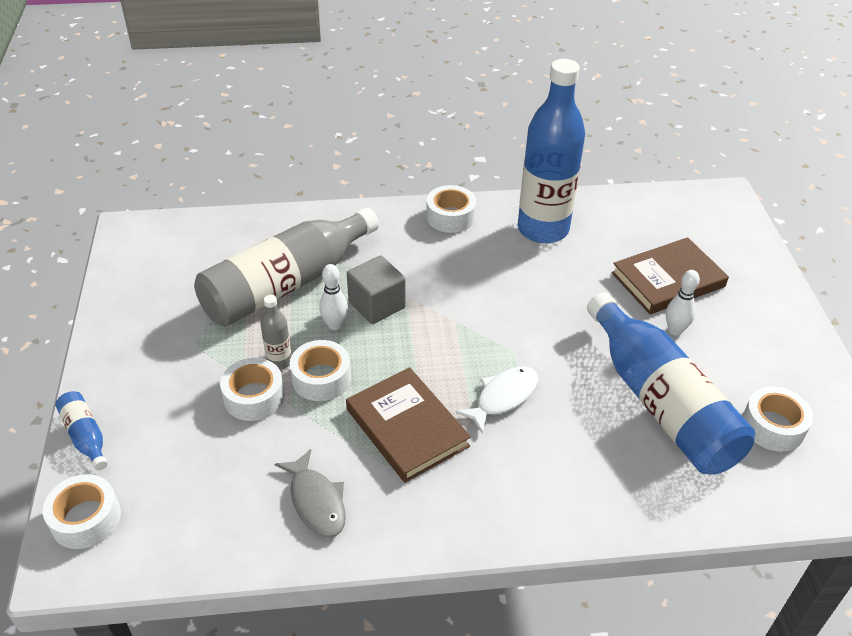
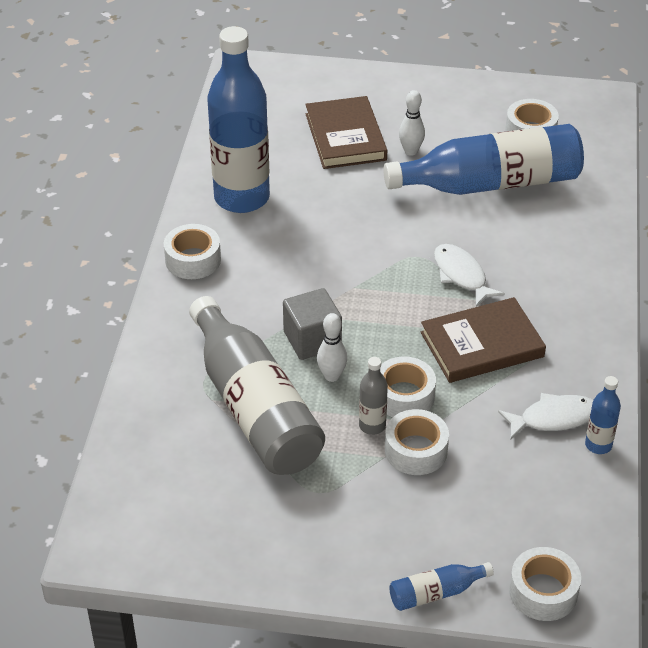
camera: 75 degrees left, 0 degrees up
(285, 547) = (598, 445): none -> blue bottle
(316, 501) = (553, 418): grey fish -> white fish

